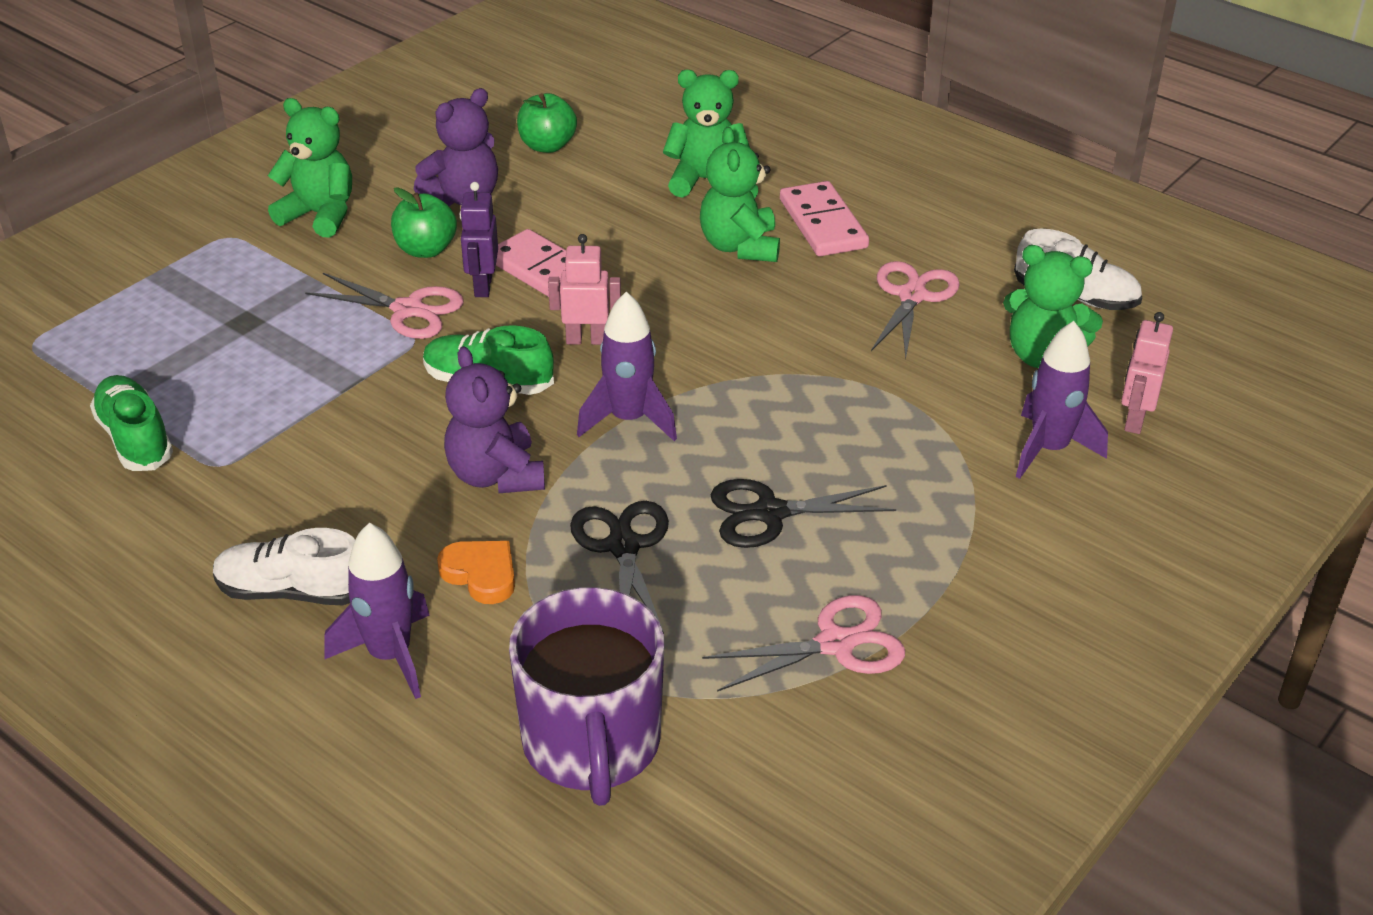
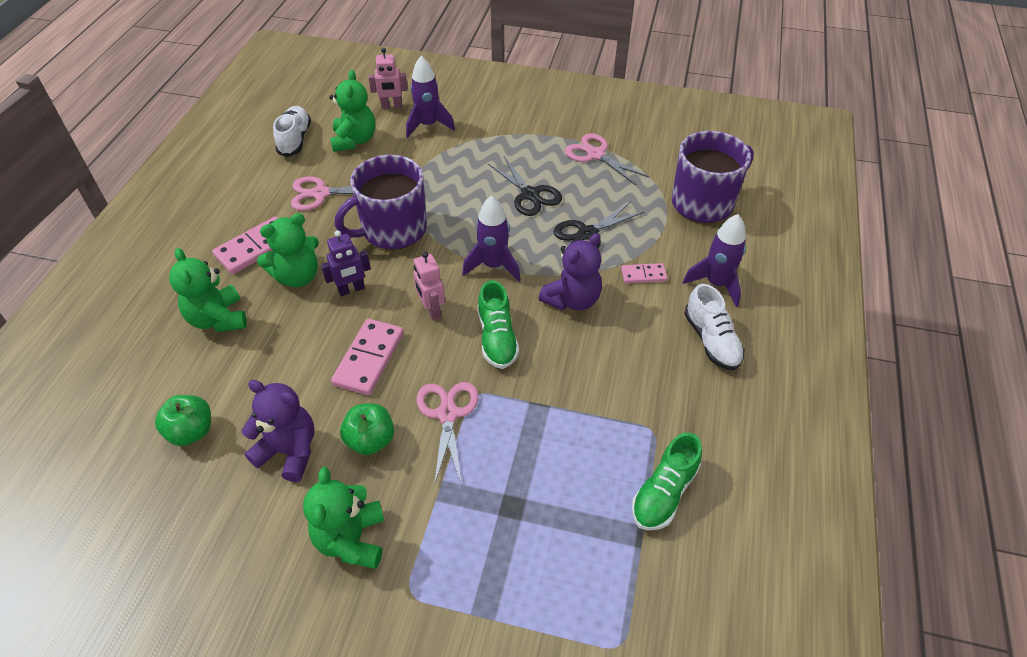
camera: 115 degrees left, 10 degrees up
(481, 574) = (643, 275): orange heart -> pink domino
(482, 286) = (400, 386): purple robot -> purple robot (351, 290)
(780, 344) = (393, 230): none -> purple mug

